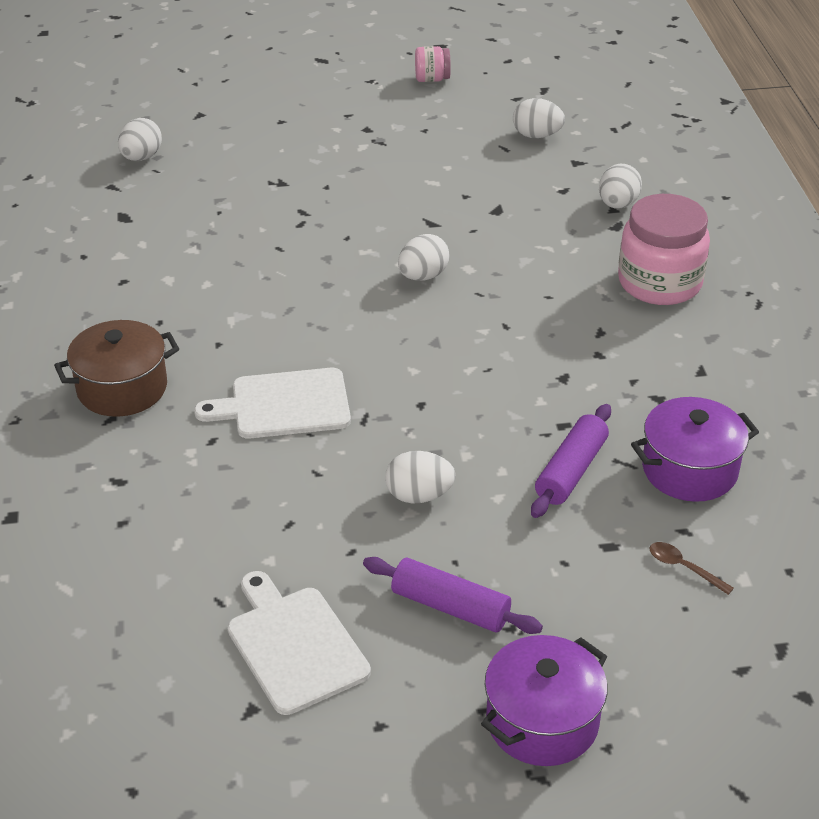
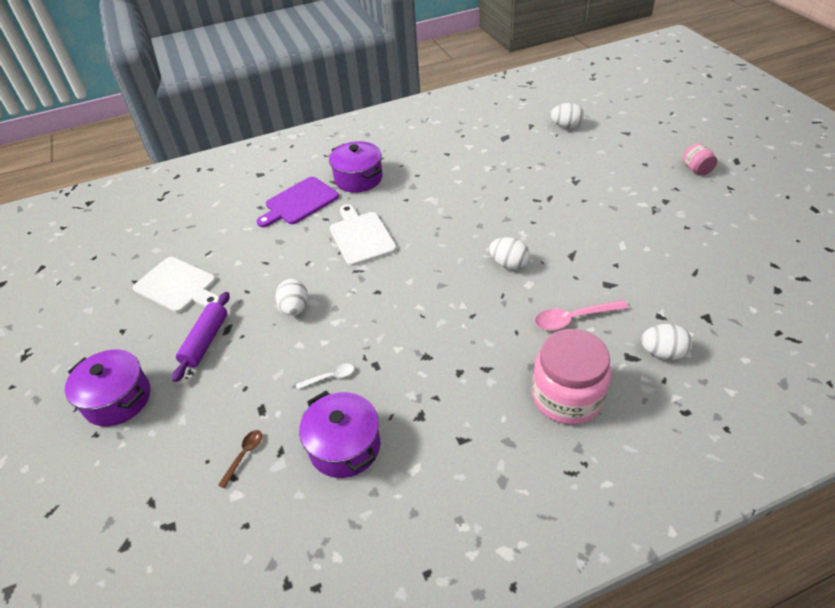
camera: 80 degrees right, 5 degrees up
(122, 388) = (358, 178): brown pot -> purple pot
(143, 468) = (299, 202): none -> purple cutting board
(294, 645) = (178, 286): white cutting board -> white cutting board turned 75 degrees clockwise
(432, 79) = (760, 215): pink jar -> pink jar (696, 170)
(537, 135) = (728, 287): white egg -> none
(543, 249) = (573, 319): none -> pink spoon
(571, 471) = (330, 377): purple rolling pin -> white spoon

